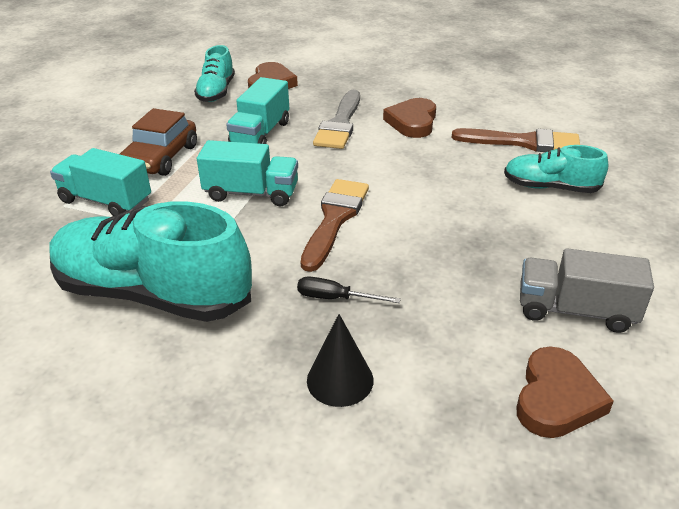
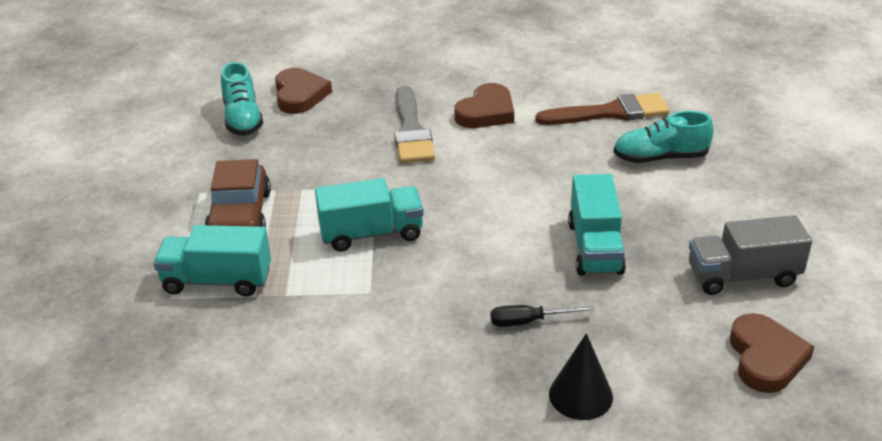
camera: 20 degrees left, 0 degrees up
(153, 294) = (348, 366): turquoise shoe -> none
(260, 134) = (332, 161): turquoise truck -> turquoise truck (595, 247)
(335, 219) = (476, 241): brown brush -> none
(412, 122) = (486, 112): brown heart -> brown heart turned 135 degrees counterclockwise

